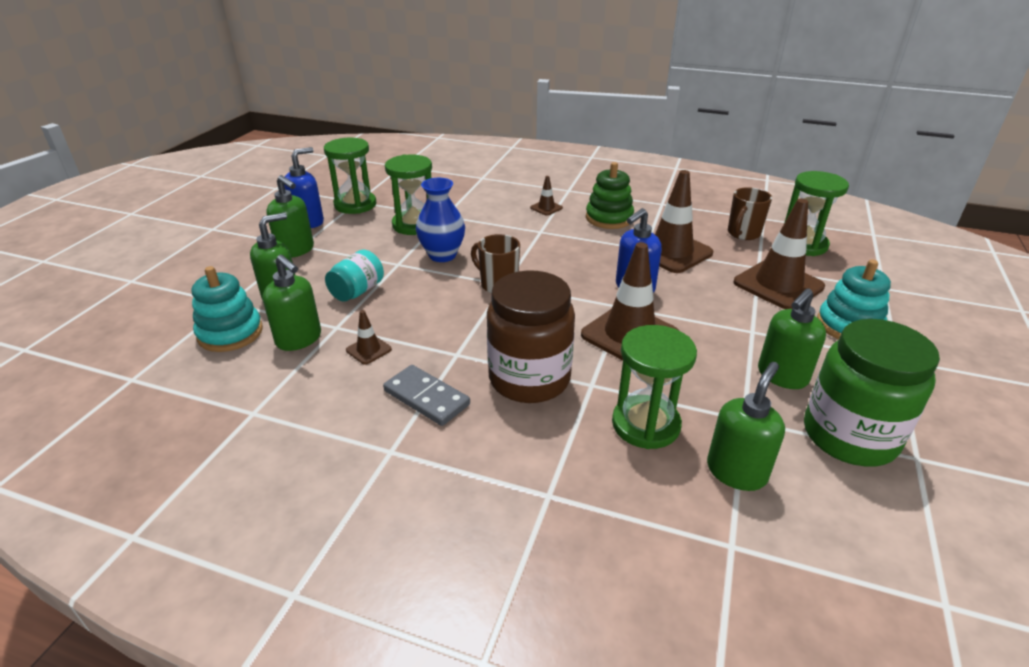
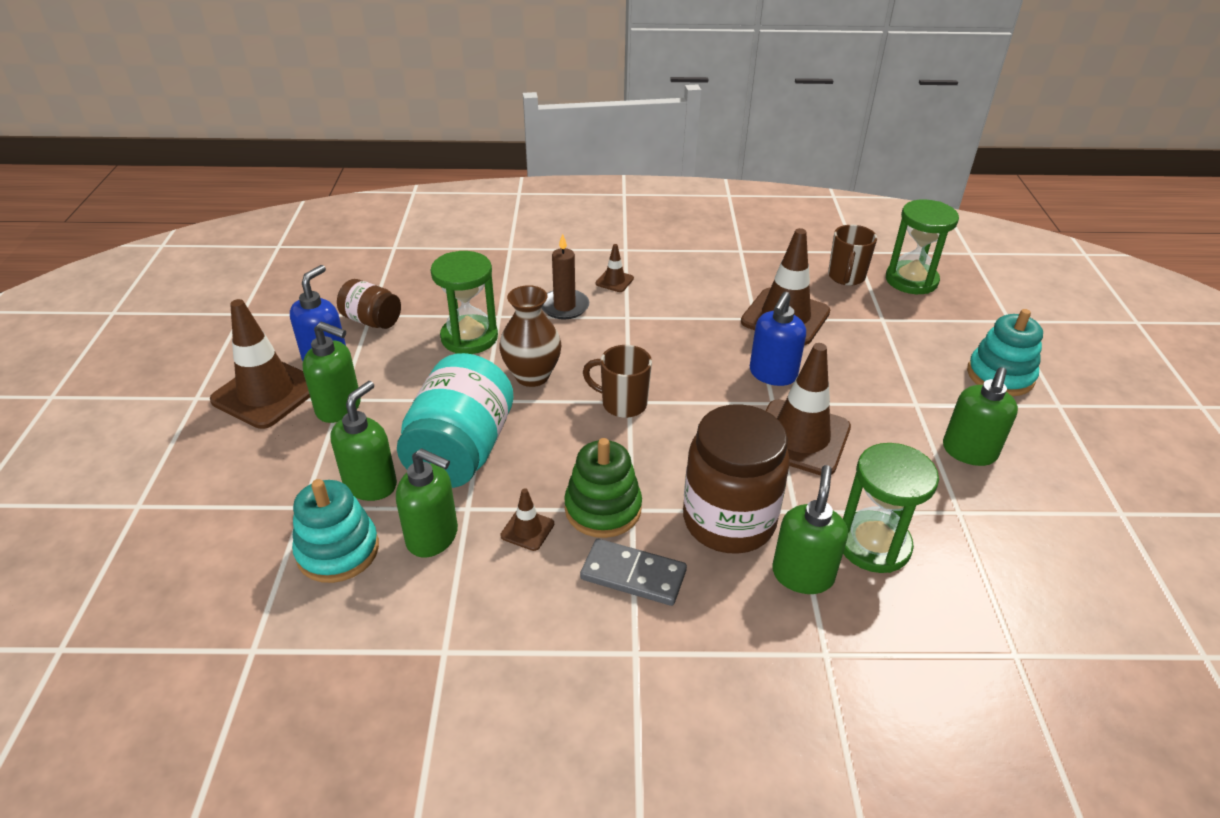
camera: 20 degrees left, 5 degrees up
(355, 205) = (372, 321): green hourglass -> brown jar
(357, 291) = (460, 451): turquoise jar -> turquoise jar, size x1.83
(442, 255) = (532, 376): blue vase -> brown vase
(497, 217) = (564, 307): none -> brown candle
(609, 218) = (694, 283): green stacking toy -> green stacking toy (603, 509)
(736, 471) = (981, 574): green soap dispenser -> green soap dispenser (802, 574)
(778, 285) = (912, 338): brown traffic cone -> brown traffic cone (266, 393)
(849, 436) = (1057, 505): green jar -> none

